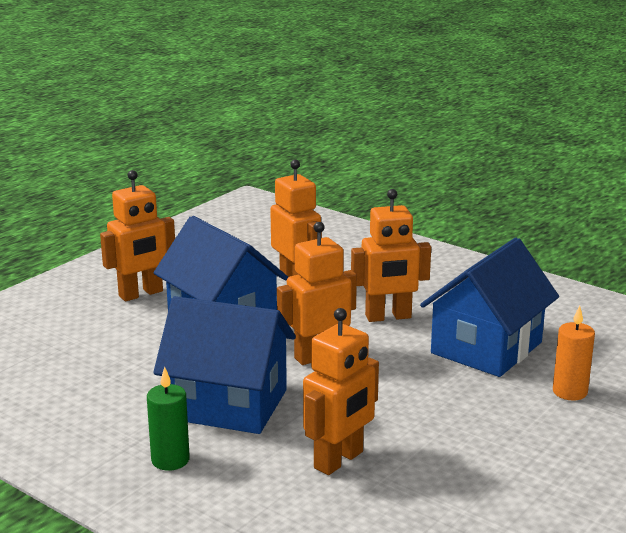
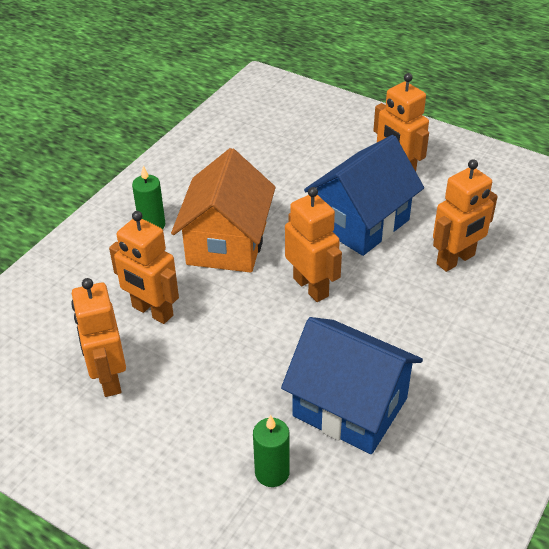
camera: 85 degrees right, 20 degrees up
(228, 404) = (227, 243): blue house -> orange house
(388, 317) = (397, 330): orange robot -> orange robot (108, 378)
(570, 392) = (272, 472): orange candle -> green candle

